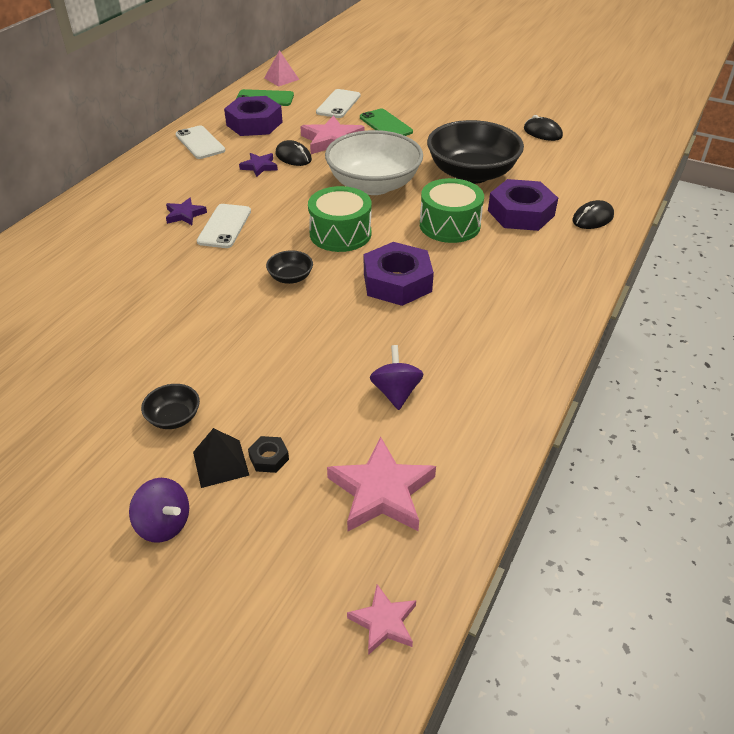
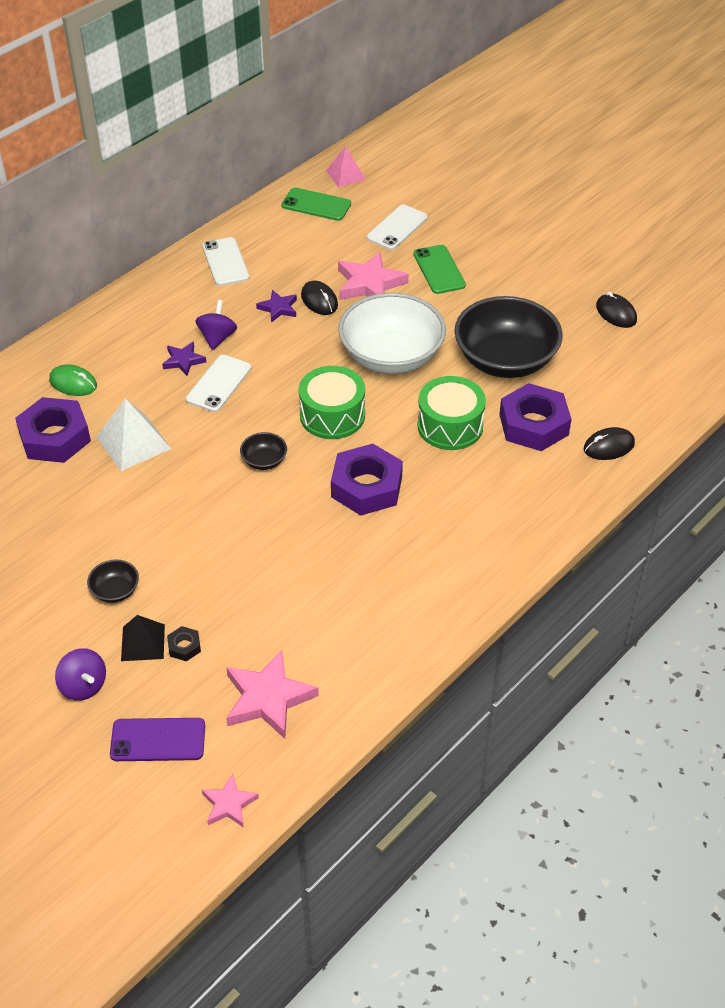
camera: 15 degrees right, 5 degrees up
(80, 247) = (73, 383): none -> green mouse
(155, 284) = (133, 442): none -> white pyramid
(254, 123) = (292, 243): purple nut -> purple nut (55, 437)
(272, 566) = (158, 740): none -> purple phone
(396, 392) = (317, 608): purple spinning top -> purple spinning top (217, 337)

